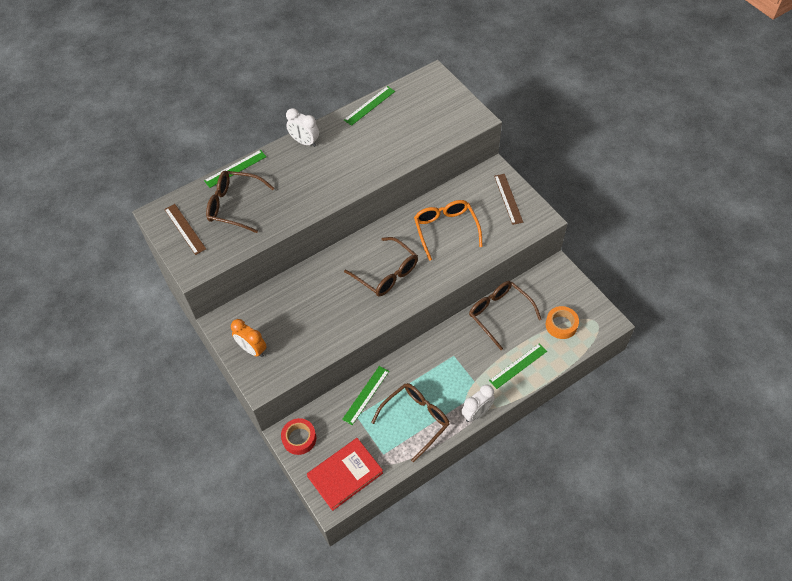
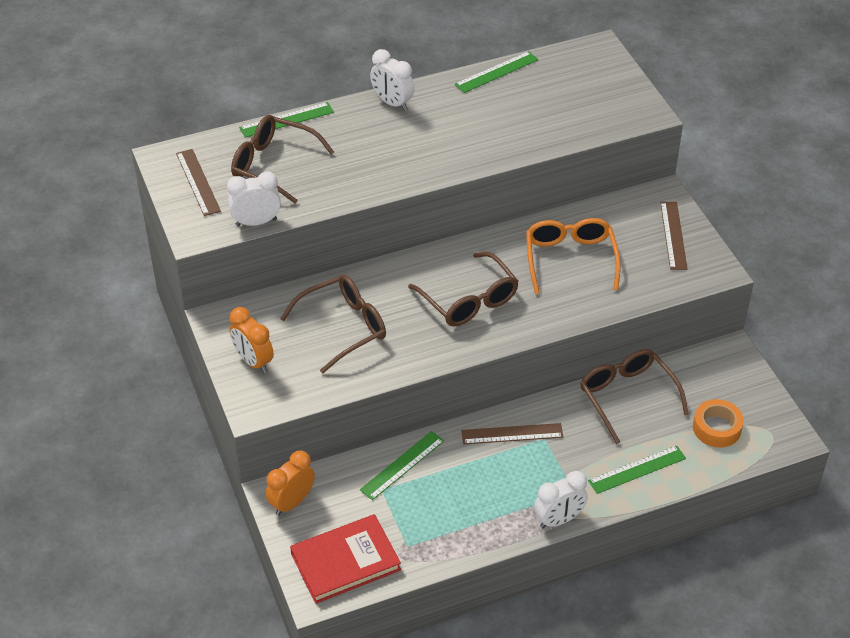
camera: 10 degrees right, 10 degrees down
(233, 252) = (256, 222): none -> white clock
(299, 438) = (292, 502): red tape -> orange clock
(416, 419) = (467, 511): brown glasses -> brown glasses (344, 327)
(432, 356) = (512, 434): none -> brown ruler

